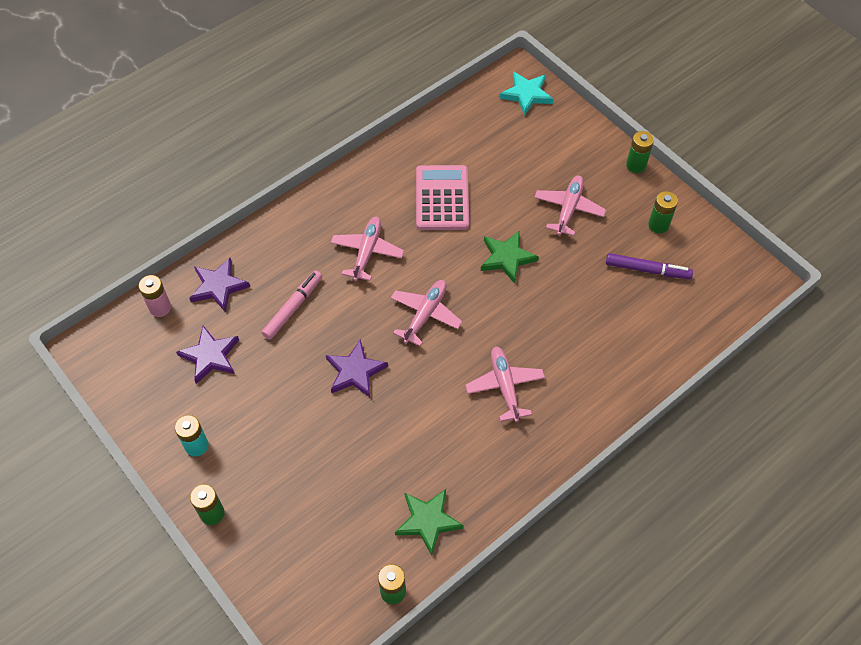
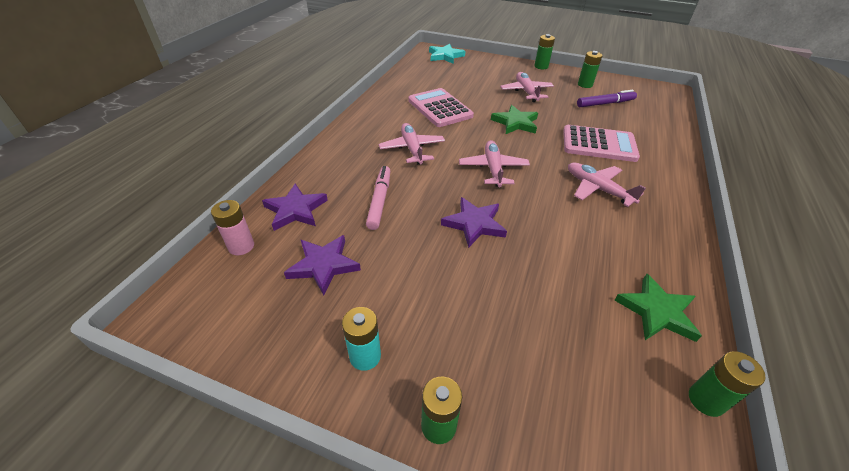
camera: 30 degrees left, 15 degrees down
(569, 330) = (599, 144): none -> pink calculator

